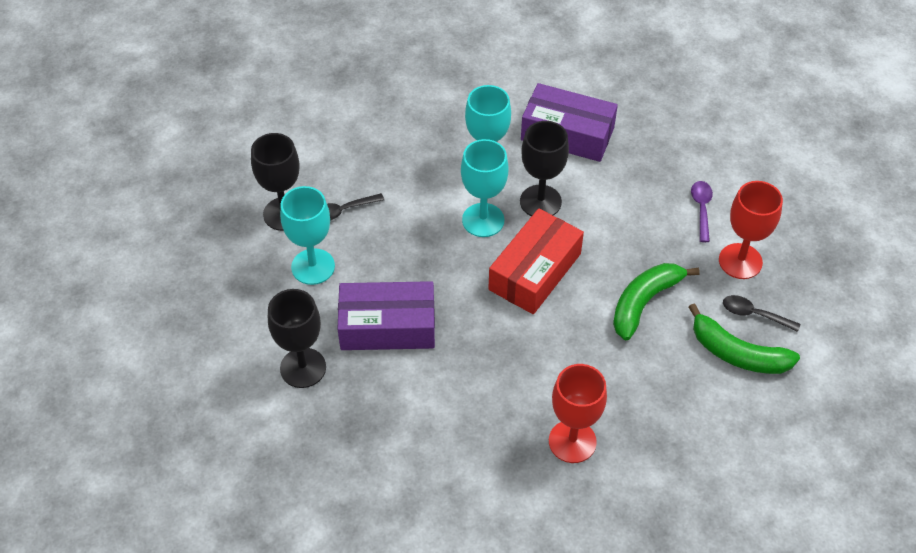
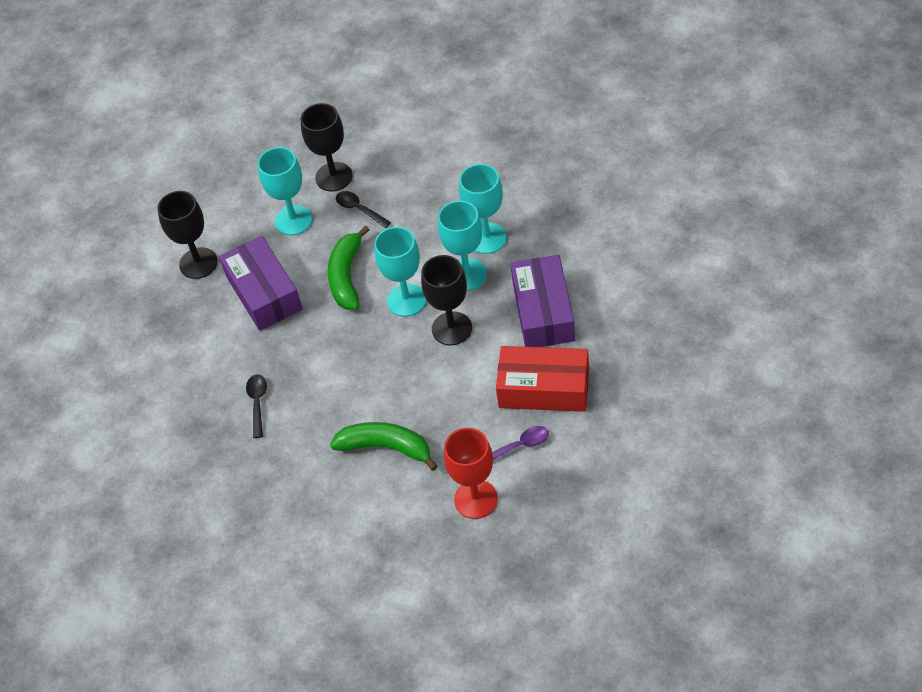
camera: 70 degrees right, 0 degrees up
(455, 136) = (487, 238): none -> turquoise goblet
(535, 271) = (373, 359): red box -> red box (544, 388)
(572, 441) = (220, 458): red goblet -> none
(737, 353) = (370, 536): green banana -> green banana (347, 276)
(754, 314) = (421, 532): black spoon -> black spoon (257, 403)

